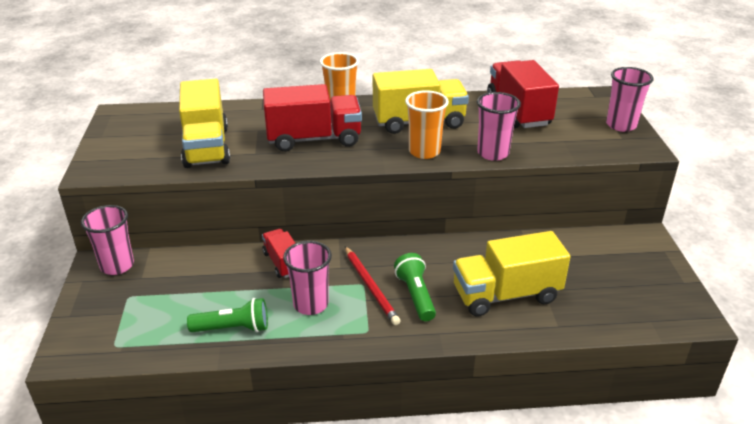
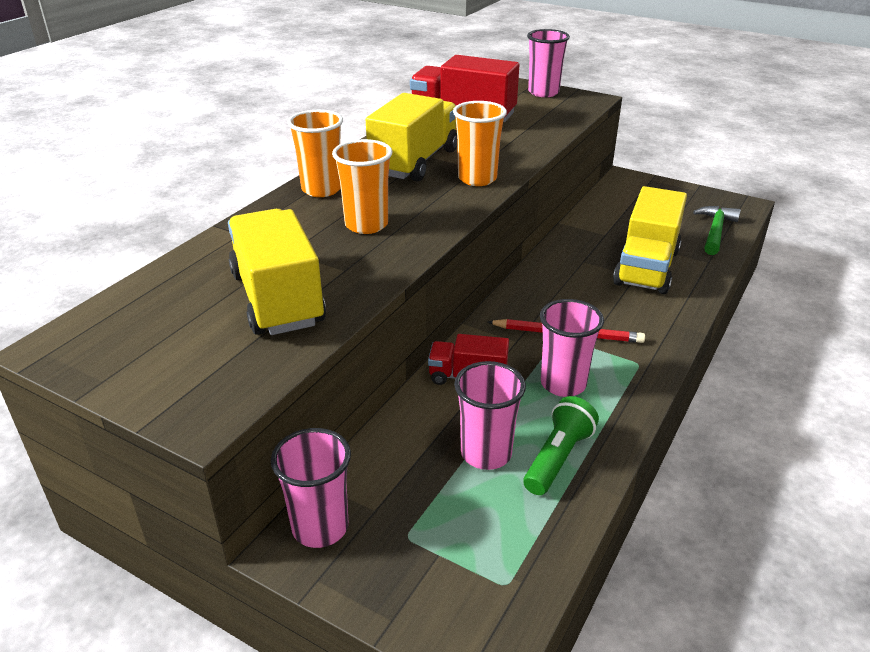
camera: 55 degrees left, 0 degrees up
(206, 147) = (278, 299): yellow truck -> yellow truck turned 135 degrees counterclockwise
(314, 139) = (366, 225): red truck -> orange cup
(415, 295) = (606, 313): green flashlight -> none
(493, 153) = (522, 152): pink cup -> pink cup (486, 453)
(619, 315) = (715, 231): none -> green hammer

